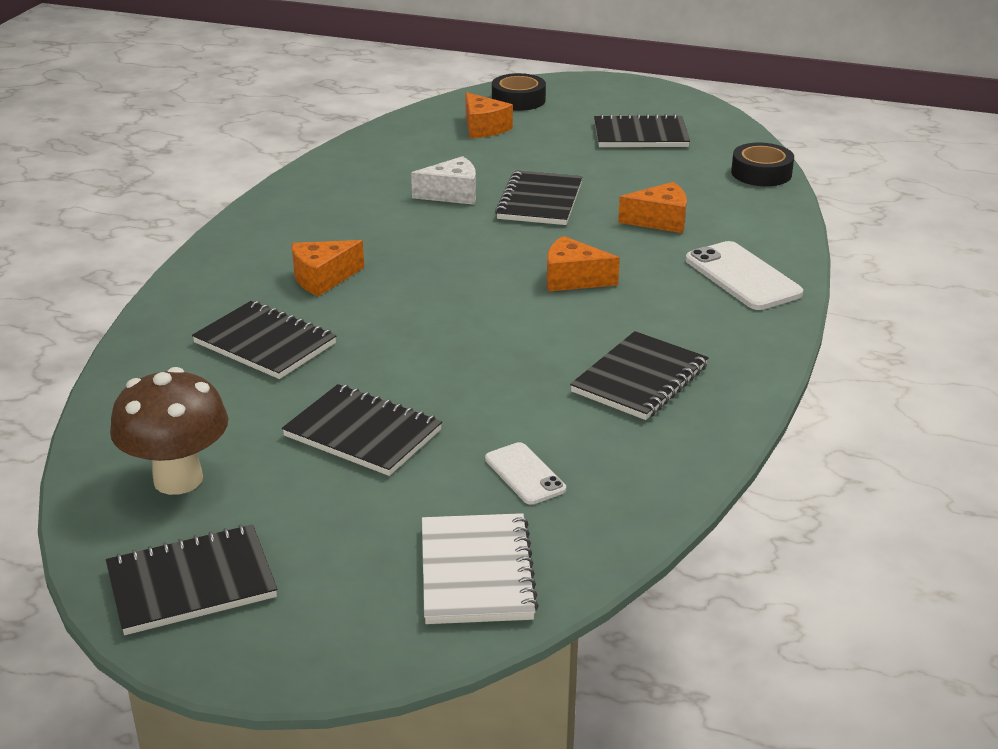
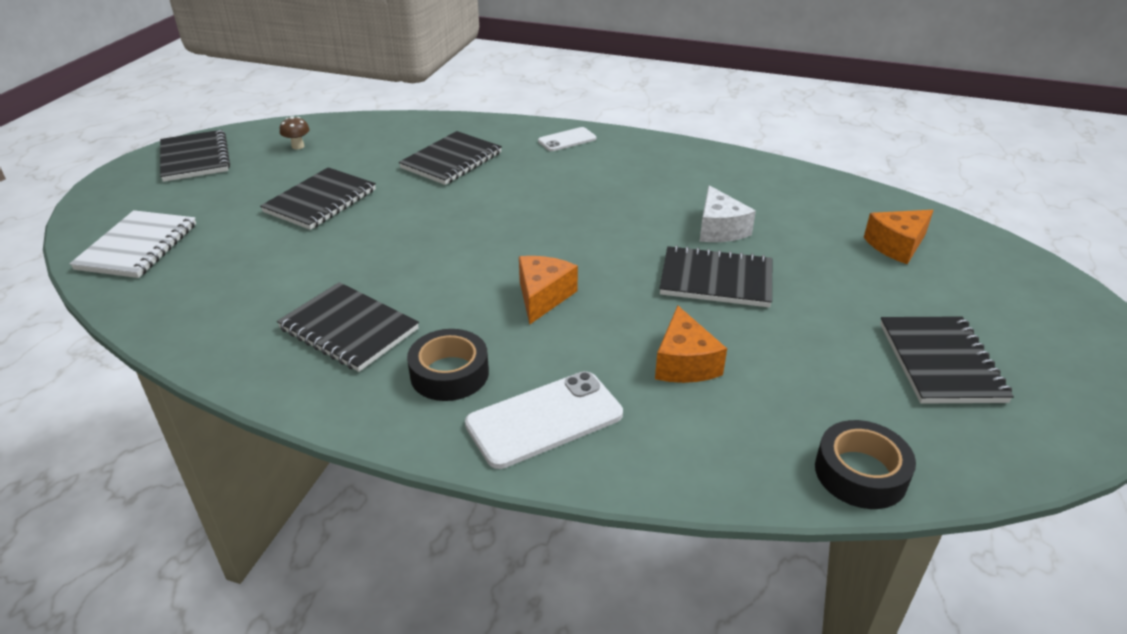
camera: 90 degrees right, 5 degrees up
(178, 479) = (298, 146): brown mushroom -> brown mushroom, size x0.42
(323, 278) = (548, 176): orange cheese -> none
(476, 572) = (138, 247): white notebook -> white notebook turned 75 degrees counterclockwise
(518, 100) = (997, 269): black tape -> black tape (449, 373)
(525, 474) = (236, 266): white phone -> white phone (567, 140)

